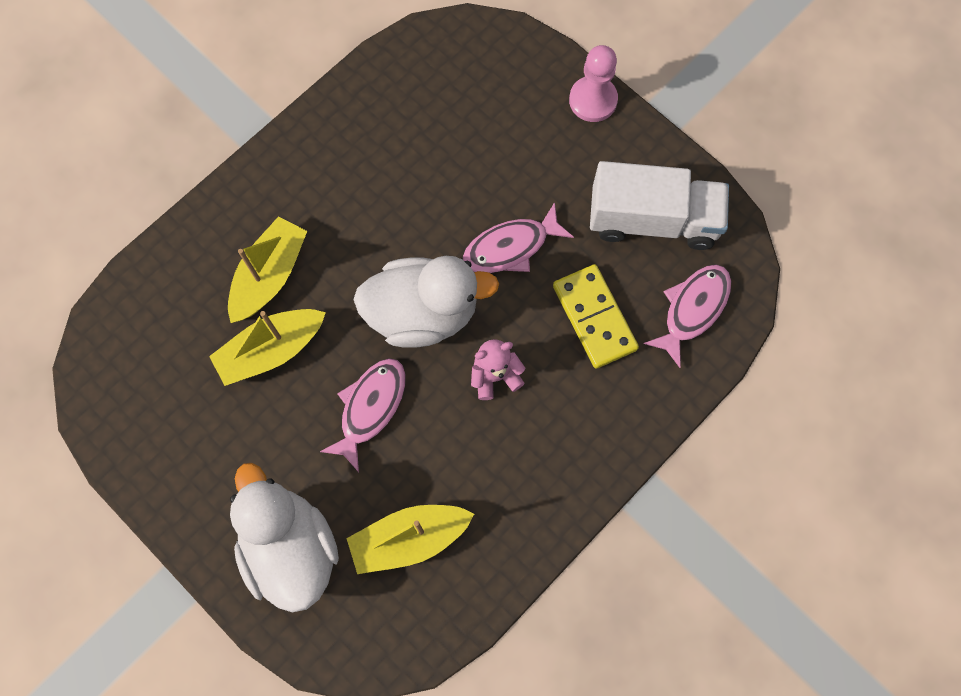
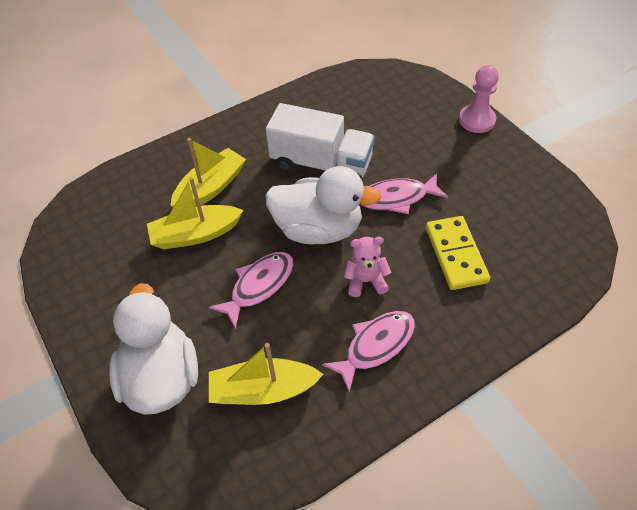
camera: 15 degrees right, 20 degrees down
(652, 220) = (513, 198): white truck -> white truck (321, 164)
(692, 309) = (540, 262): pink fish -> pink fish (376, 346)

